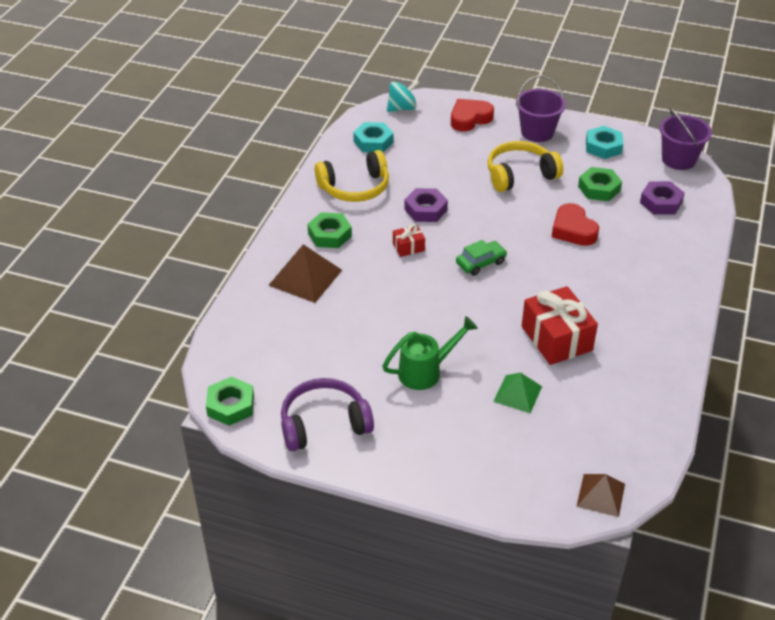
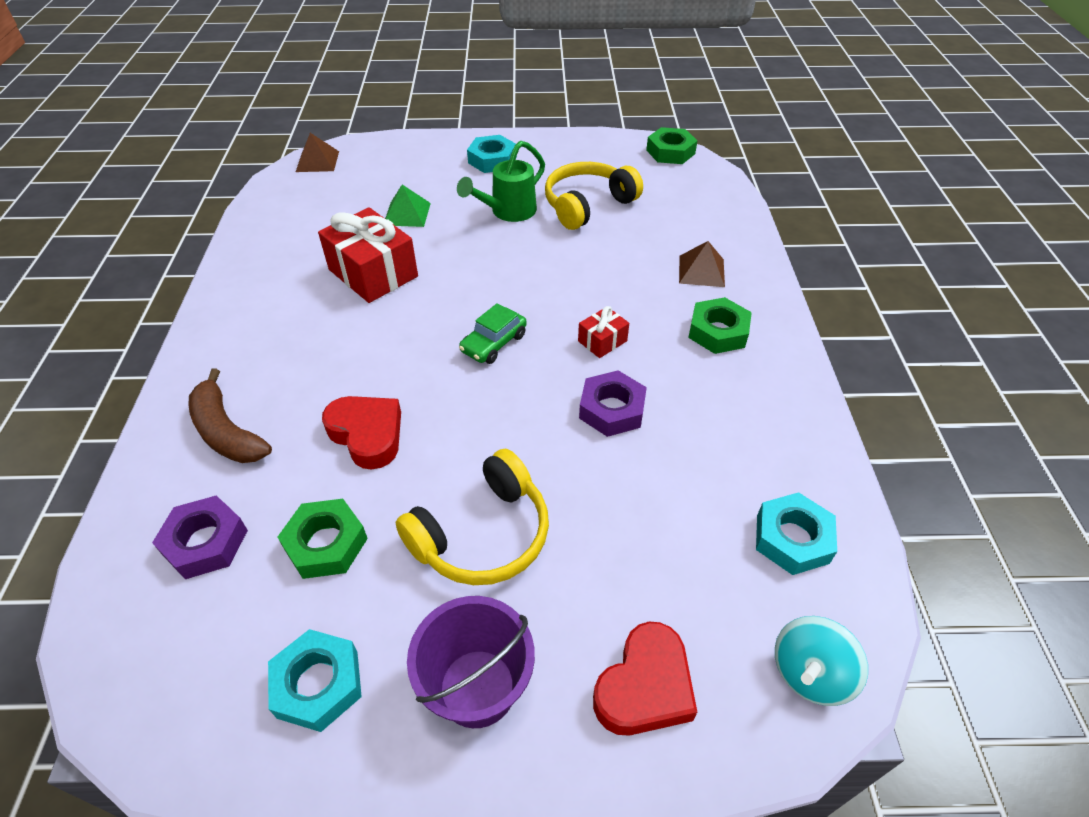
camera: 160 degrees right, 5 degrees up
(305, 277) = (701, 271): brown pyramid -> brown pyramid, size x0.64
(324, 424) = (579, 157): purple headphones -> none
(355, 188) = (744, 420): yellow headphones -> yellow headphones (587, 205)
(414, 444) = (492, 160): none -> turquoise nut
(658, 250) = (226, 432): none -> brown banana
(678, 159) = (141, 694): purple bucket -> none

